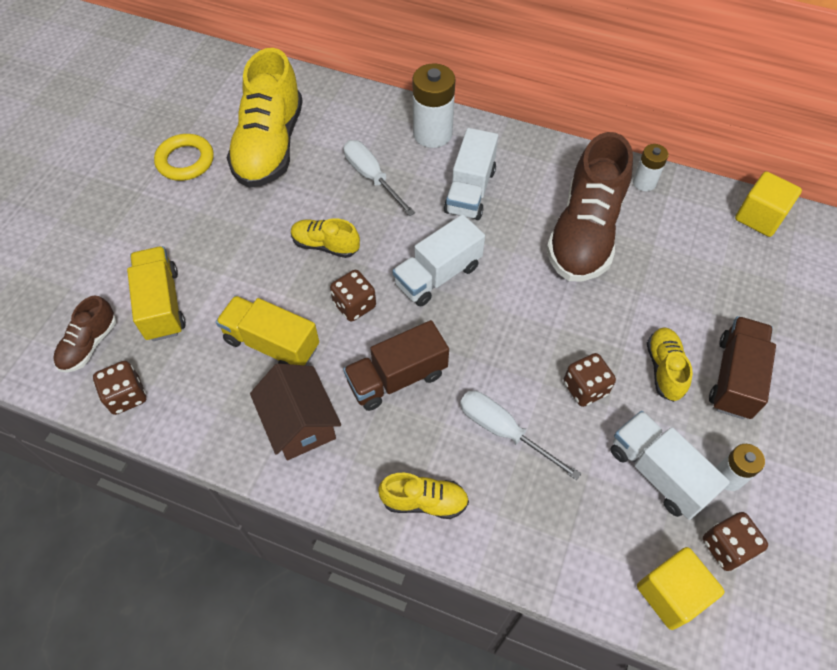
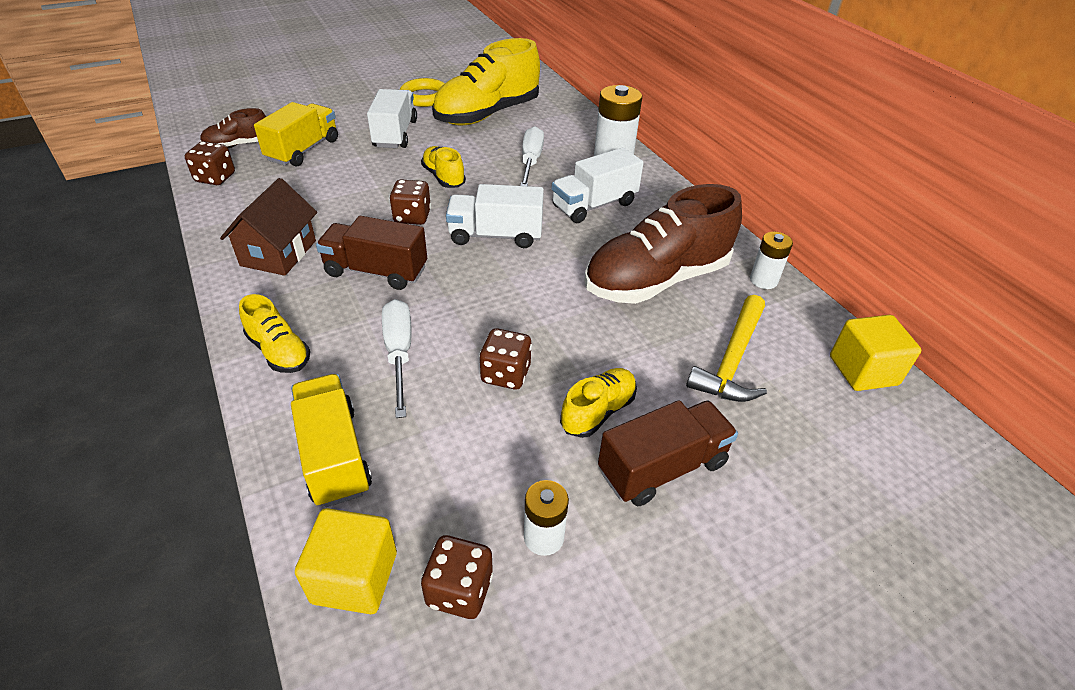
camera: 40 degrees right, 15 degrees down
(272, 344) = (330, 204): yellow truck -> yellow truck (334, 455)
(658, 473) = (480, 478): white truck -> white truck (395, 134)
(691, 266) = (732, 360): none -> yellow hammer

